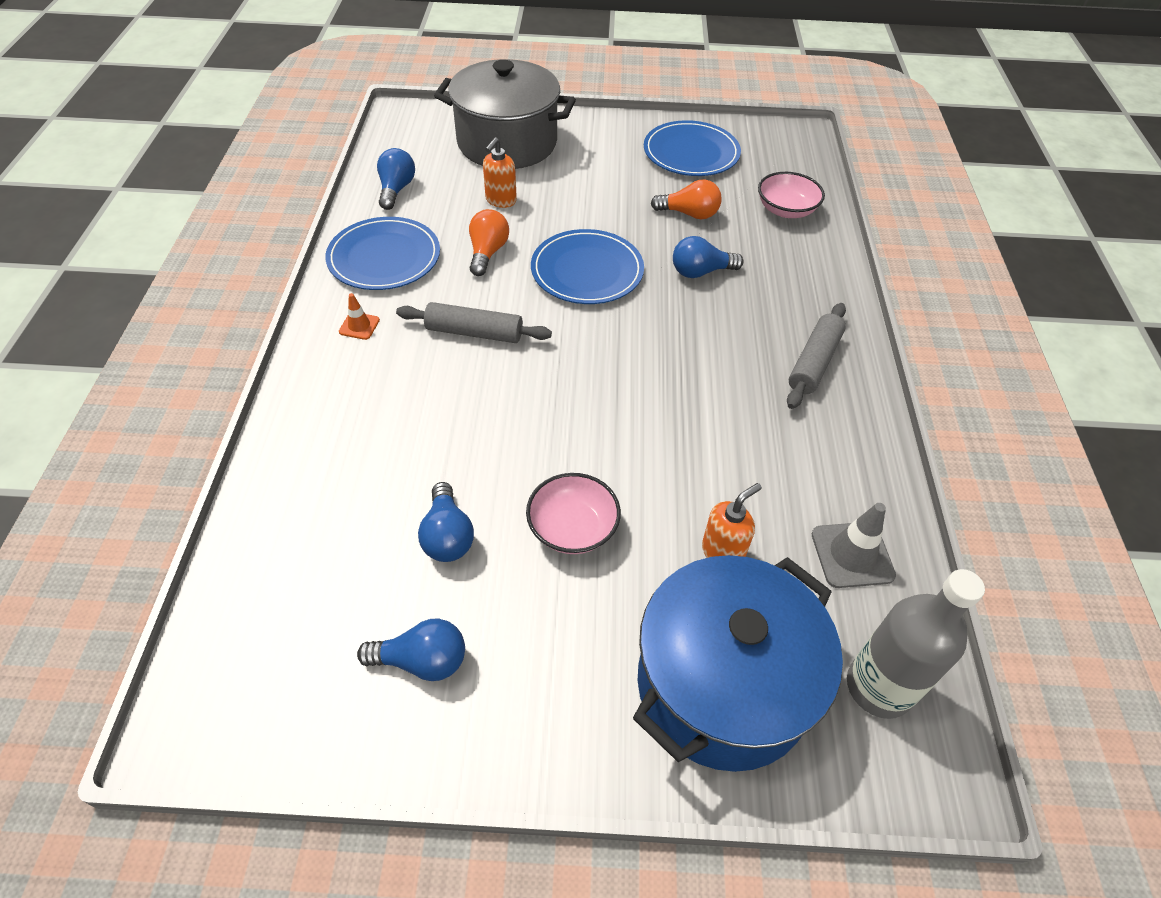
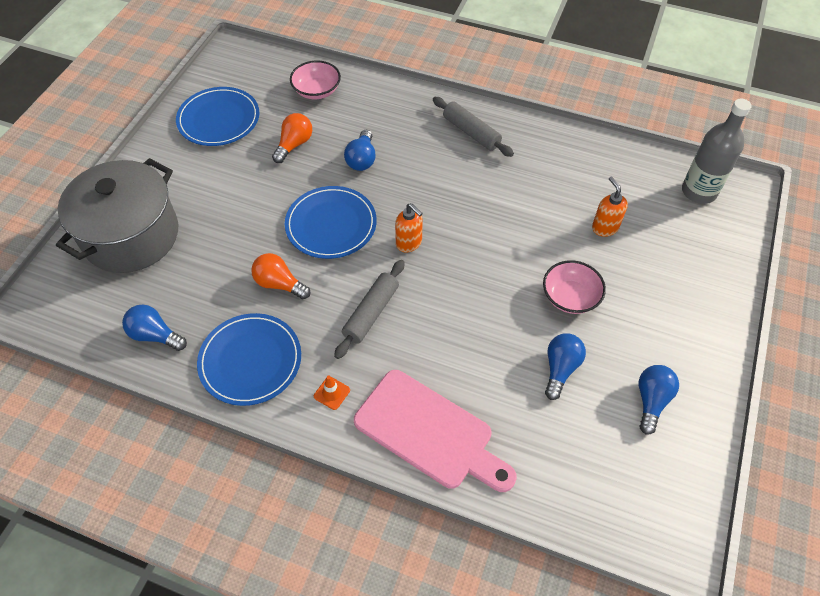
camera: 70 degrees left, 5 degrees up
(325, 418) = (429, 432): none -> pink cutting board
(447, 536) = (560, 369): blue light bulb -> blue light bulb turned 75 degrees counterclockwise
(500, 201) = (214, 259): orange soap dispenser -> orange soap dispenser (409, 243)
(722, 685) = (688, 256): blue pot -> none
(852, 555) = (618, 171): grey traffic cone -> none

